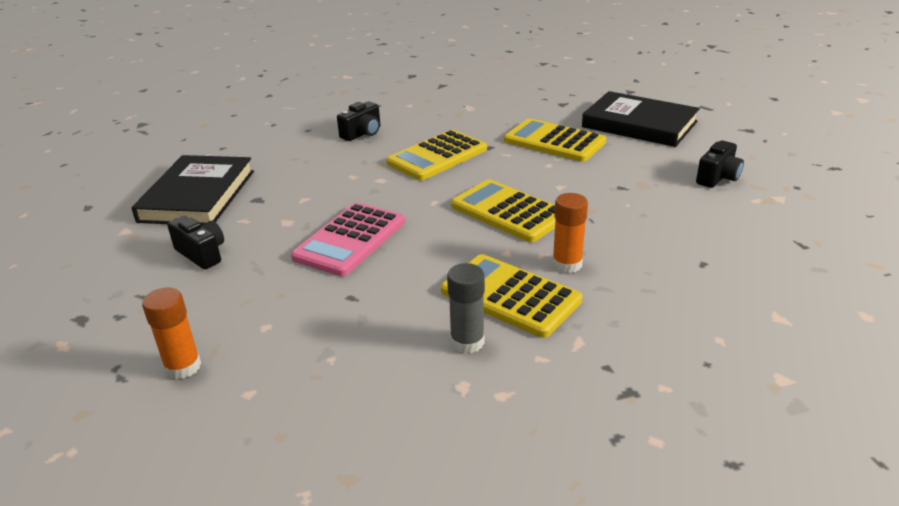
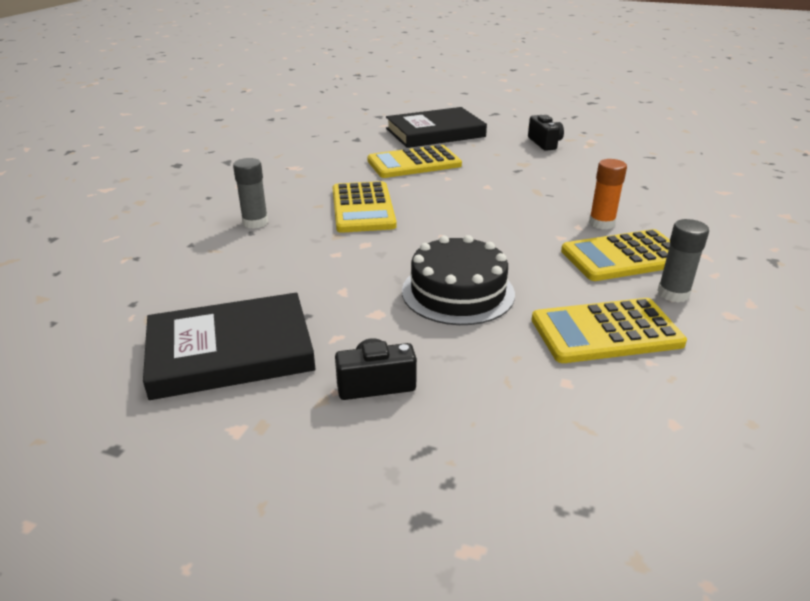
camera: 55 degrees left, 0 degrees up
(183, 367) = (598, 456): orange glue stick -> none
(198, 196) = (230, 351): black book -> black book turned 60 degrees counterclockwise
(350, 240) = (458, 292): pink calculator -> black cake
(362, 133) = (255, 222): black camera -> grey glue stick
(508, 212) = (500, 215): yellow calculator -> yellow calculator (606, 332)

